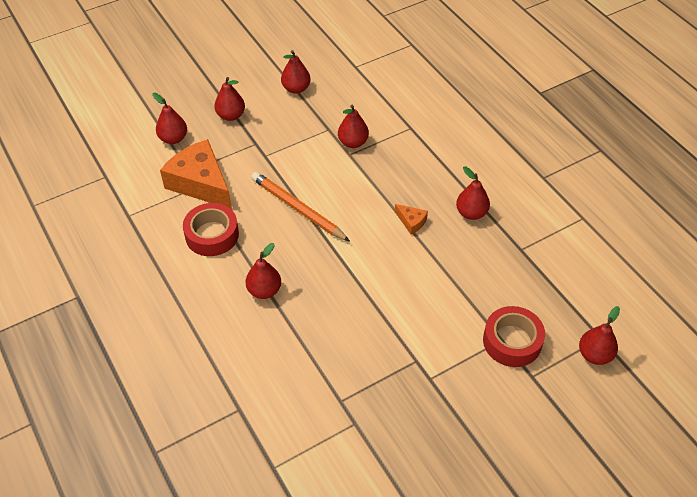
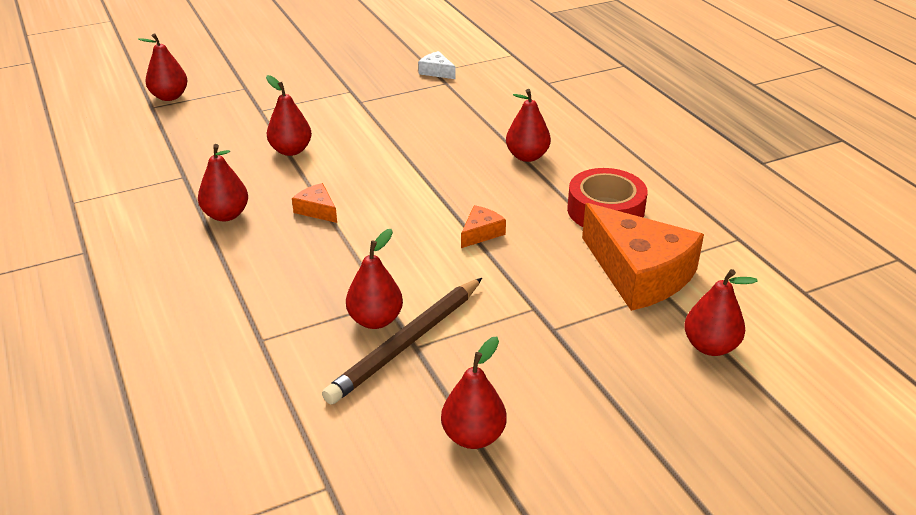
camera: 175 degrees left, 15 degrees down
(231, 115) = (608, 384): red pear -> red pear (291, 150)
(297, 208) = (481, 233): orange pencil -> orange cheese
(333, 130) = (406, 343): none -> brown pencil
(352, 422) = (436, 72): none -> white cheese
(512, 341) = (250, 108): red tape -> none

